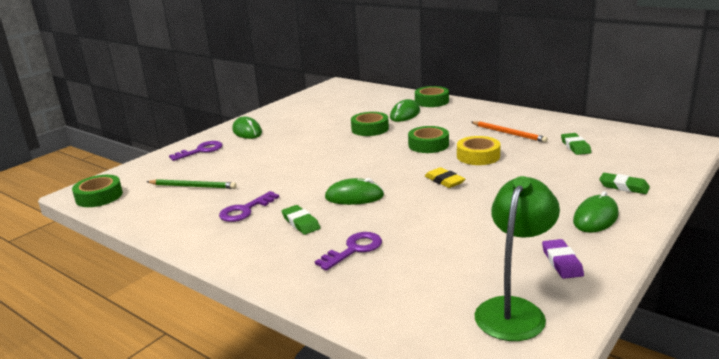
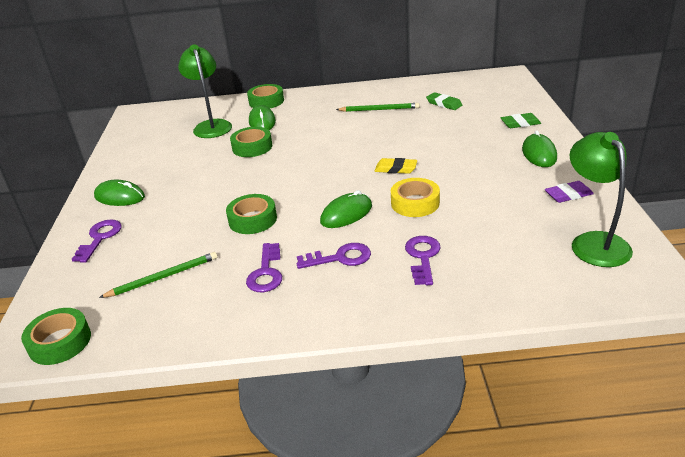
camera: 40 degrees left, 10 degrees up
(301, 223) = (339, 258): green eraser -> purple key
(368, 106) = (211, 126): none -> green lamp
(428, 145) = (331, 143): green tape -> green tape (252, 219)
(478, 156) = (387, 138): yellow tape -> yellow tape (415, 203)
(508, 133) = (379, 109): orange pencil -> green pencil
(561, 262) = (568, 195): purple eraser -> purple eraser turned 60 degrees counterclockwise

